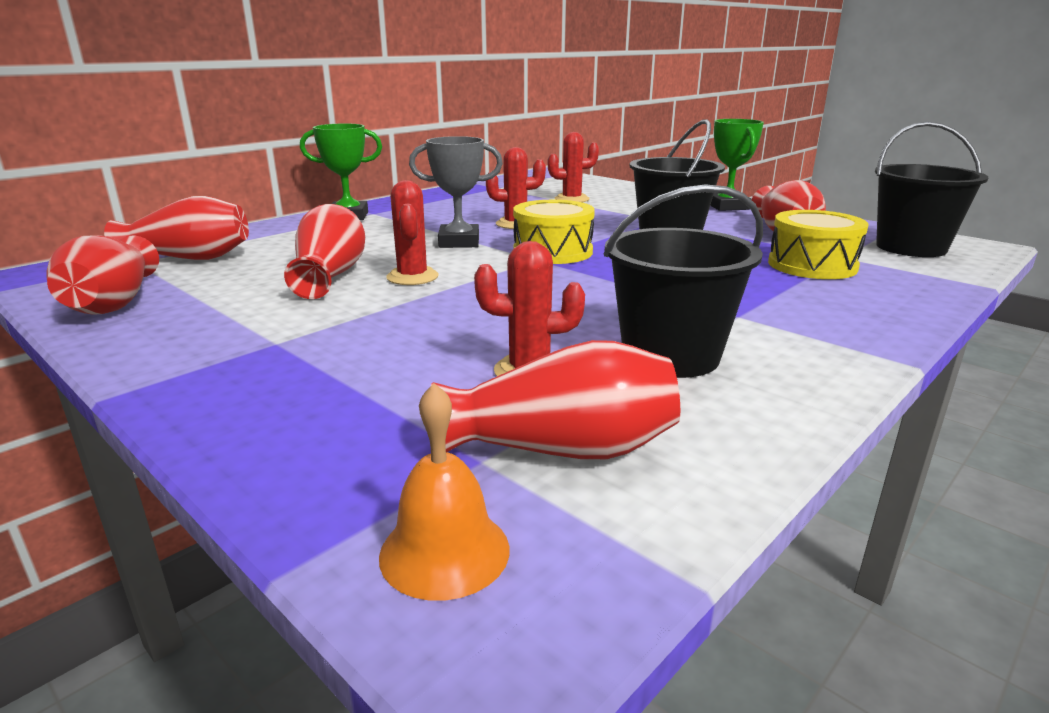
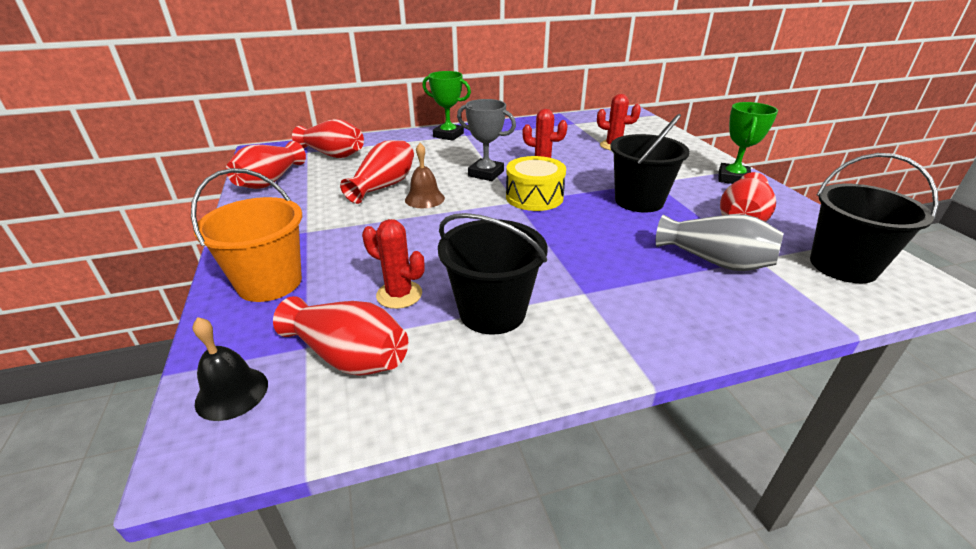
camera: 30 degrees right, 10 degrees up
(302, 410) = (269, 282): none -> orange bucket
(412, 277) = (424, 199): red cactus -> brown bell
(444, 551) = (232, 393): orange bell -> black bell
(812, 265) = (714, 261): yellow drum -> grey vase

